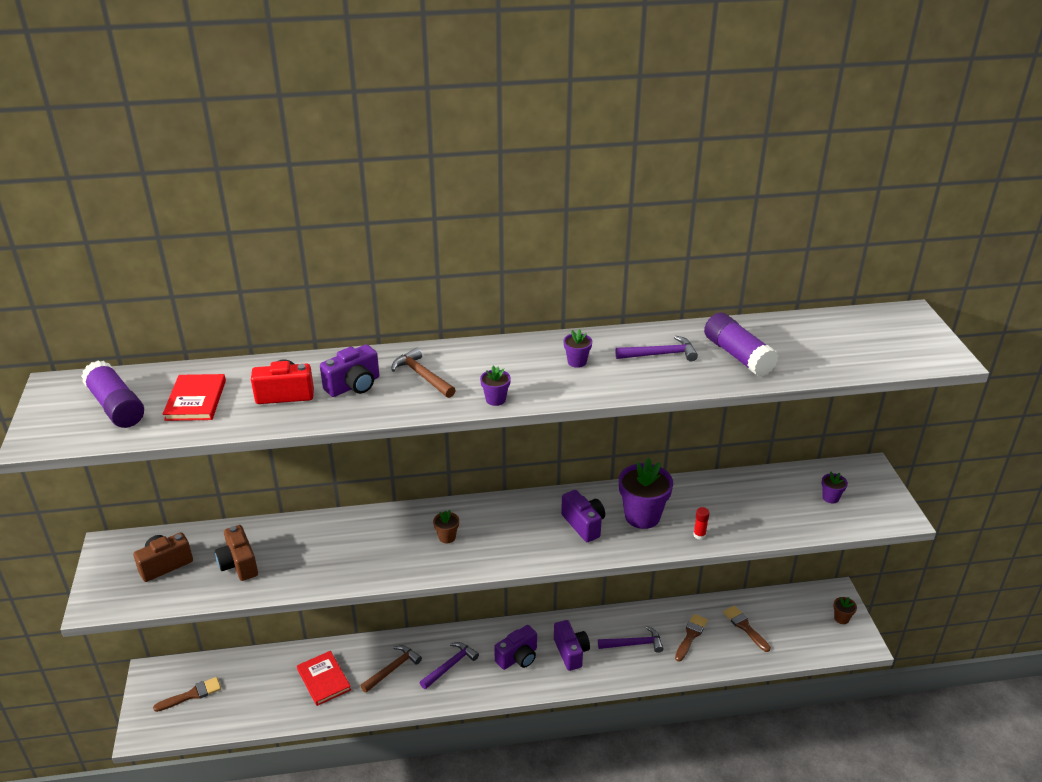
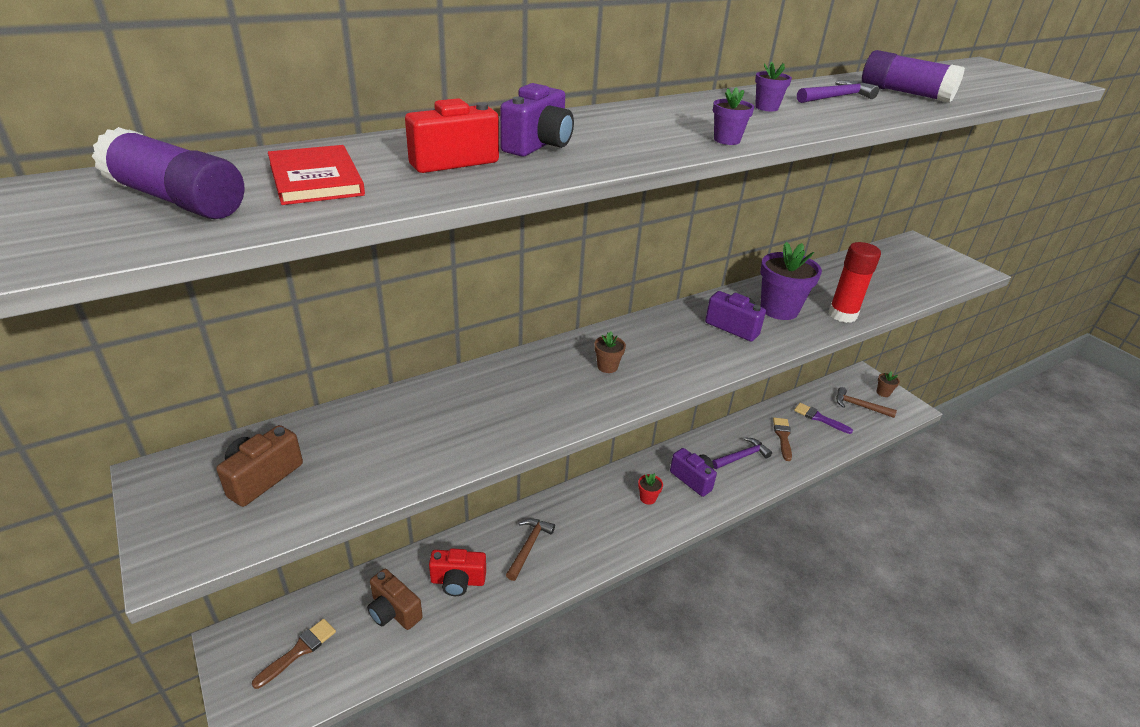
camera: 25 degrees left, 0 degrees up
(239, 564) = (372, 452): brown camera -> brown camera (393, 611)
(324, 679) = (458, 581): red book -> red camera
(422, 376) = (613, 131): brown hammer -> brown hammer (859, 406)
(450, 666) = (587, 525): purple hammer -> none
(518, 657) = (648, 498): purple camera -> red flower pot
(699, 535) = (842, 315): red glue stick -> red glue stick, size x2.18
(745, 627) = (819, 418): brown brush -> purple brush
(830, 497) = (912, 267): purple flower pot -> none

